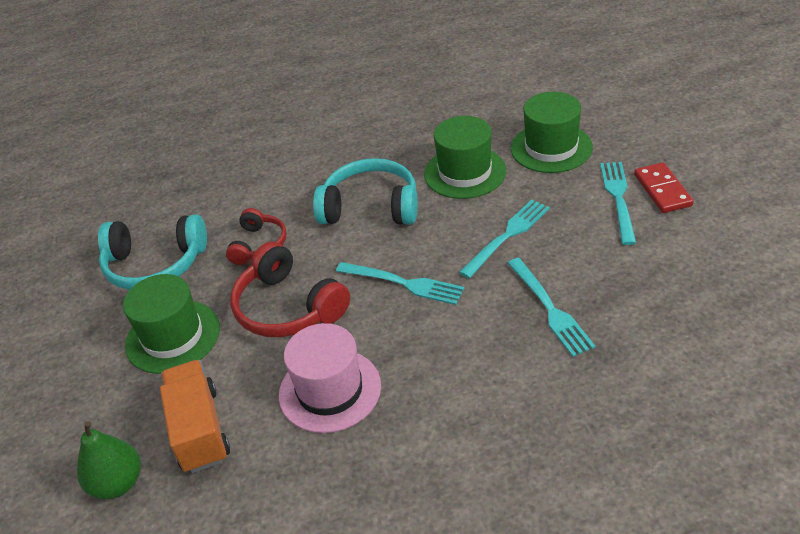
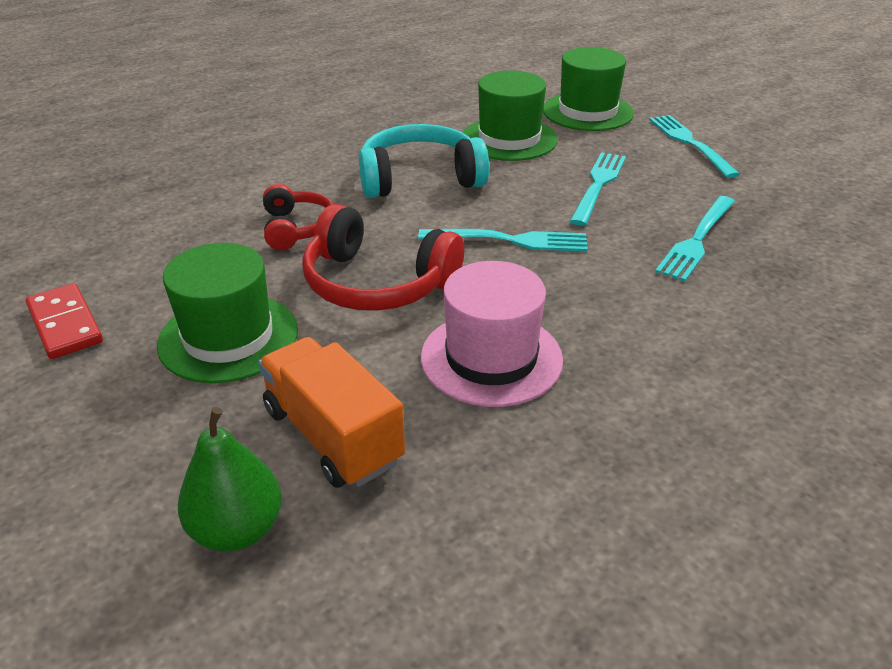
camera: 25 degrees left, 5 degrees down
(155, 265) = (158, 266): turquoise headphones -> none
(550, 309) = (697, 240): turquoise fork -> turquoise fork turned 75 degrees clockwise
(662, 190) = (728, 133): red domino -> red domino (65, 324)

